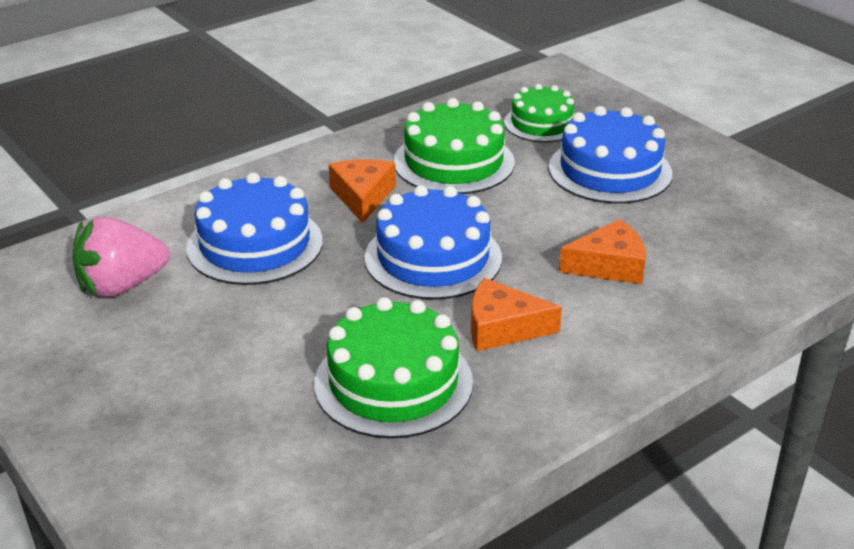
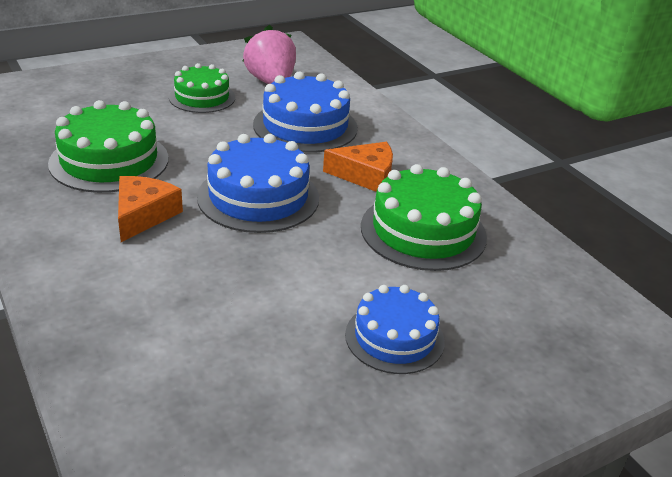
camera: 95 degrees right, 0 degrees up
(541, 123) = (512, 306): green cake -> green cake (202, 97)
(609, 265) = (205, 293): orange cheese -> none
(610, 170) = (394, 337): blue cake -> blue cake, size x0.66

